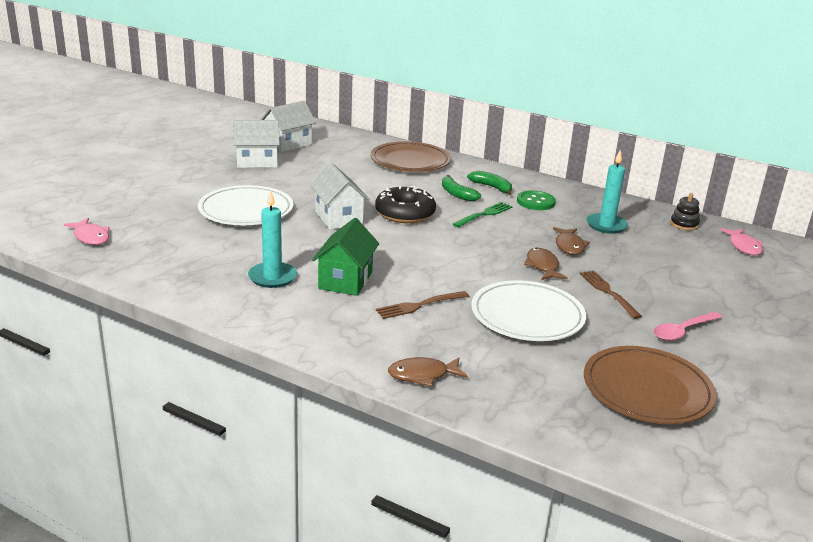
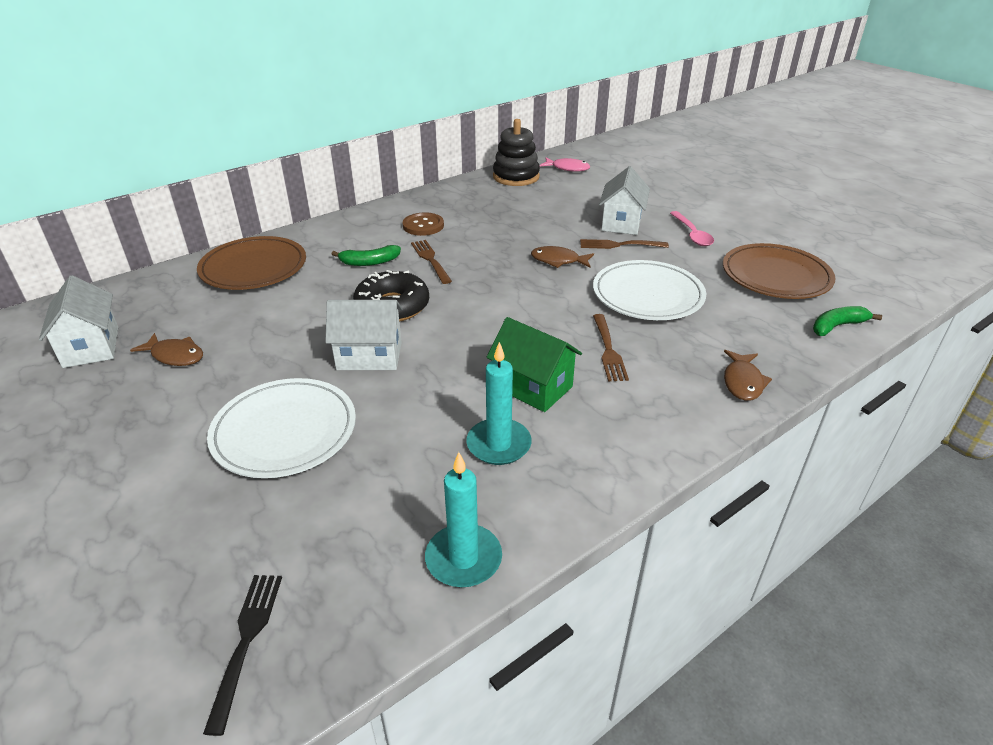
camera: 65 degrees left, 10 degrees up
(90, 237) = (246, 641): pink fish -> black fork
(257, 162) = (124, 389): white house -> white house (621, 223)
(484, 214) = (430, 260): green fork -> brown fork
(492, 187) = (370, 238): green banana -> green banana (837, 326)
(535, 202) = (423, 226): green button -> brown button
(569, 246) = (526, 236): brown fish -> brown fish (175, 356)
(606, 225) = (496, 208): turquoise candle -> turquoise candle (463, 558)
(684, 224) = (516, 177): black stacking toy -> black stacking toy, size x1.84

